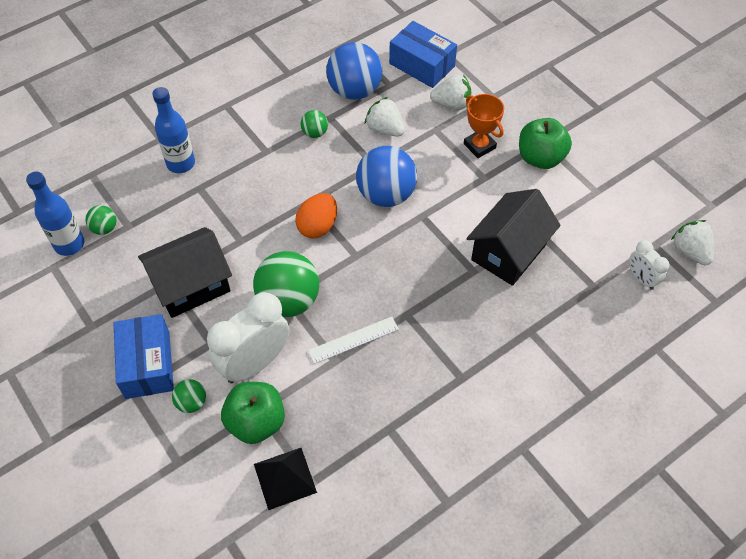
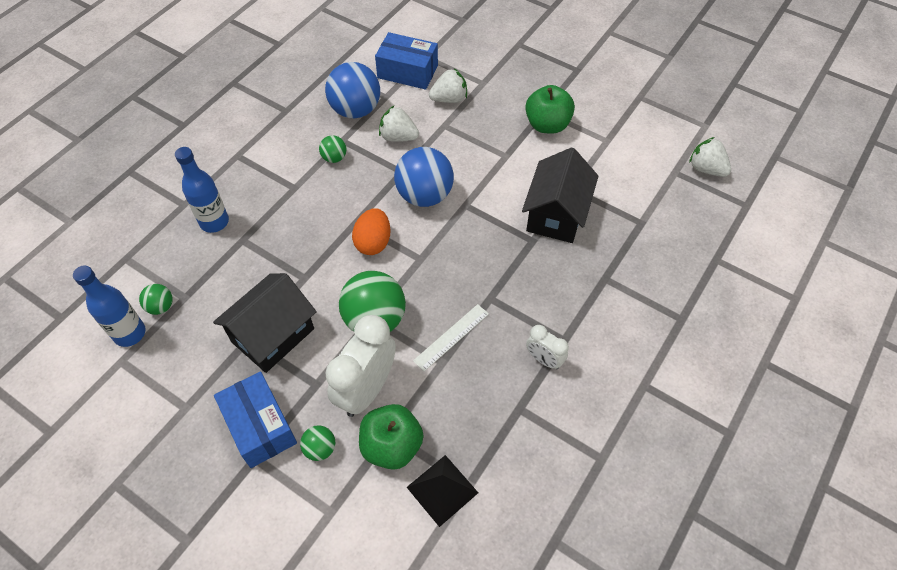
camera: 20 degrees left, 0 degrees up
(479, 146) = (490, 129): orange trophy -> none
(641, 278) = (677, 203): white clock -> white clock (544, 359)

